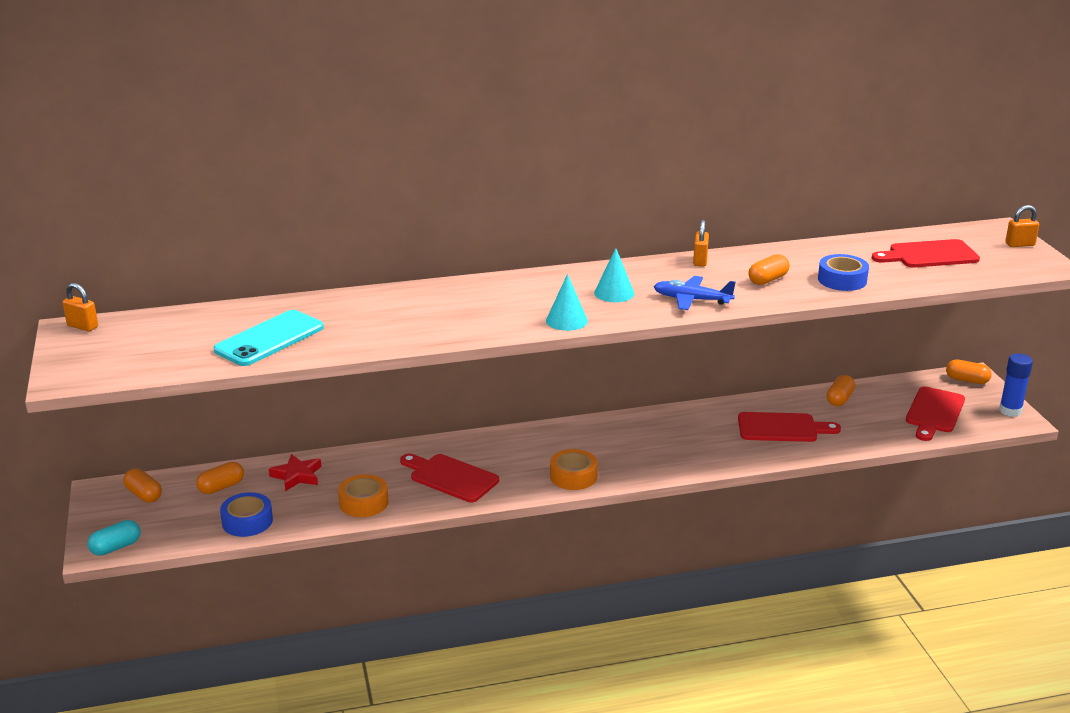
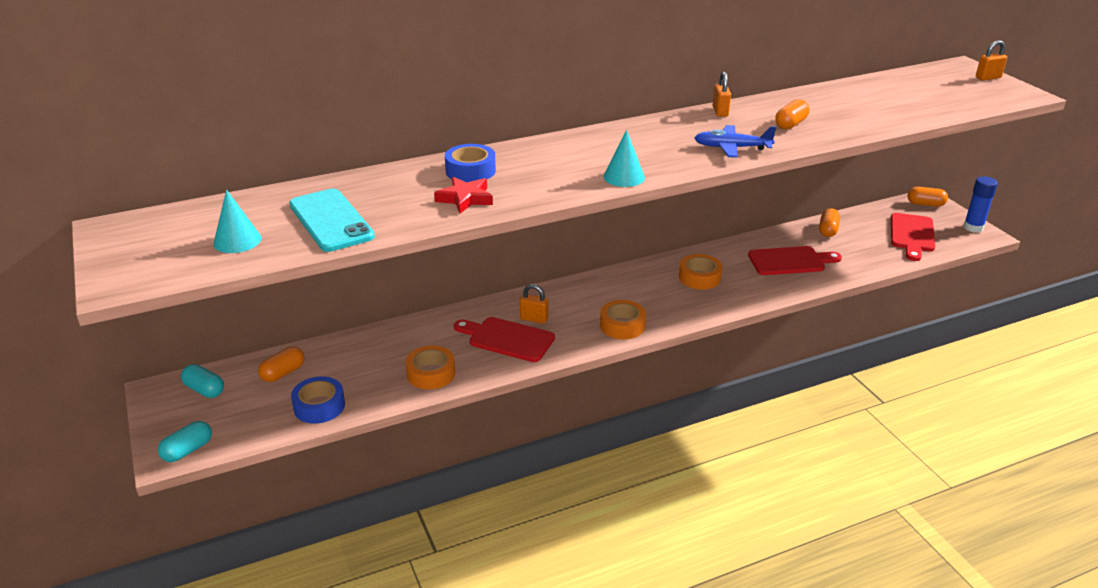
camera: 10 degrees left, 5 degrees up
(82, 326) = (123, 224): orange padlock -> orange padlock (534, 319)
(144, 495) = (204, 390): orange capsule -> turquoise capsule
(269, 339) = (331, 220): turquoise phone -> turquoise phone turned 60 degrees counterclockwise
(297, 476) = (357, 353): red star -> red star (465, 198)
(614, 293) = (656, 147): turquoise cone -> turquoise cone (237, 241)
(675, 436) = (699, 277): none -> orange tape
(842, 280) = (856, 119): blue tape -> blue tape (470, 171)
(929, 255) = (918, 92): red cutting board -> none

